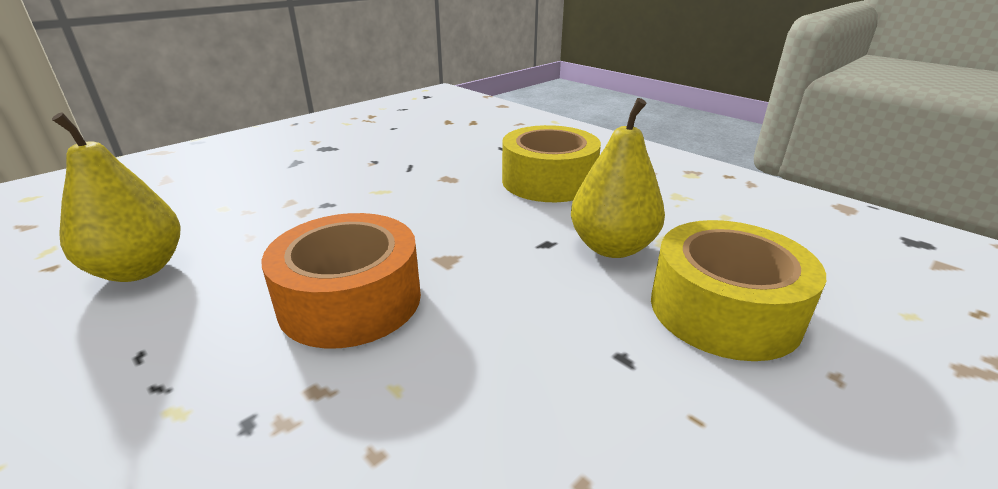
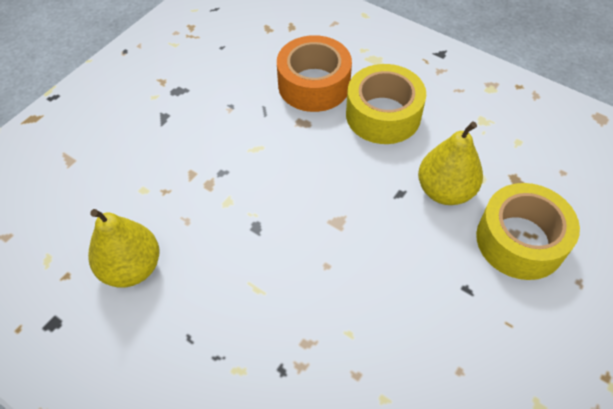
camera: 10 degrees left, 25 degrees up
(350, 300) = (292, 271): orange tape -> orange tape (314, 85)

